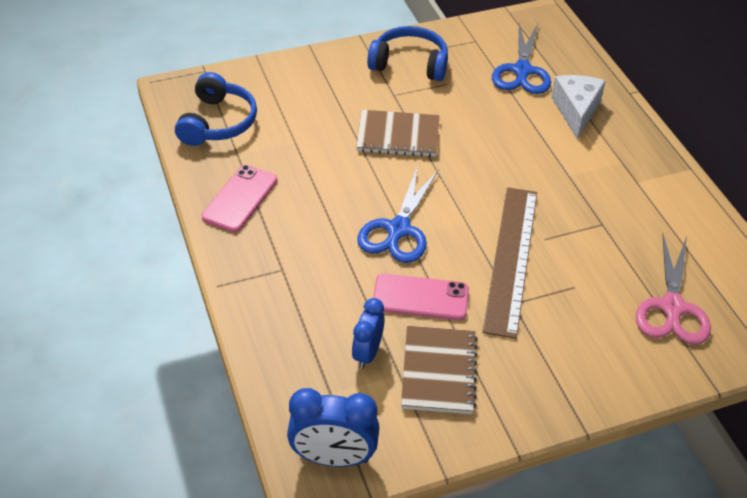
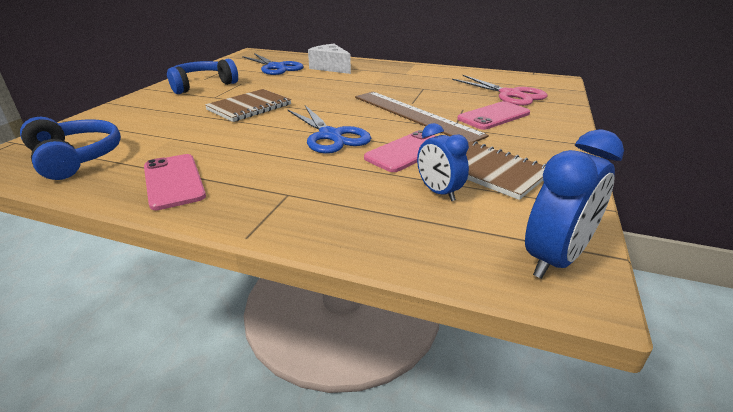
camera: 50 degrees left, 15 degrees down
(580, 321) = (493, 116): none -> pink phone

